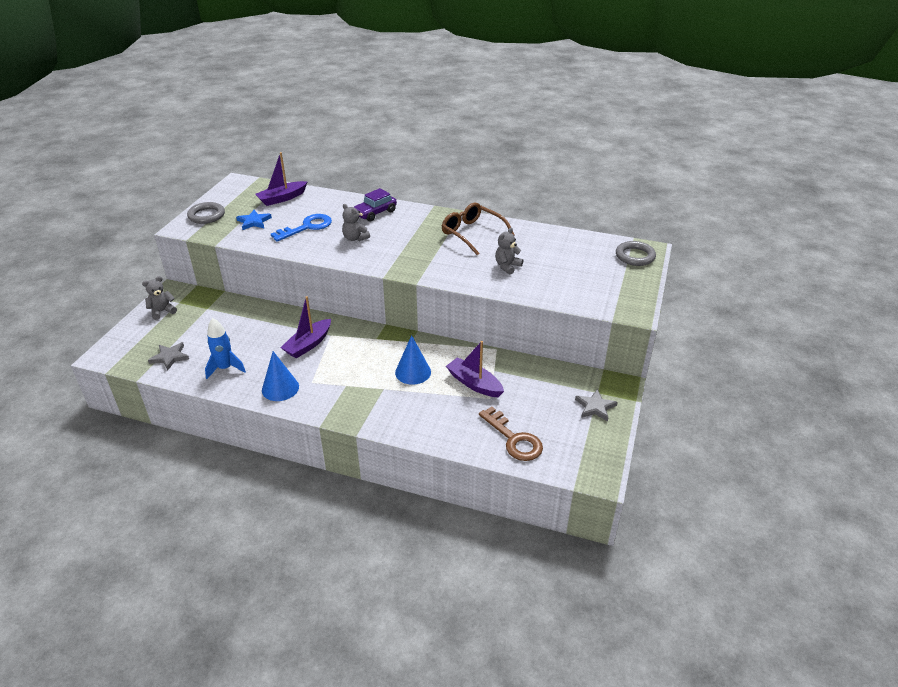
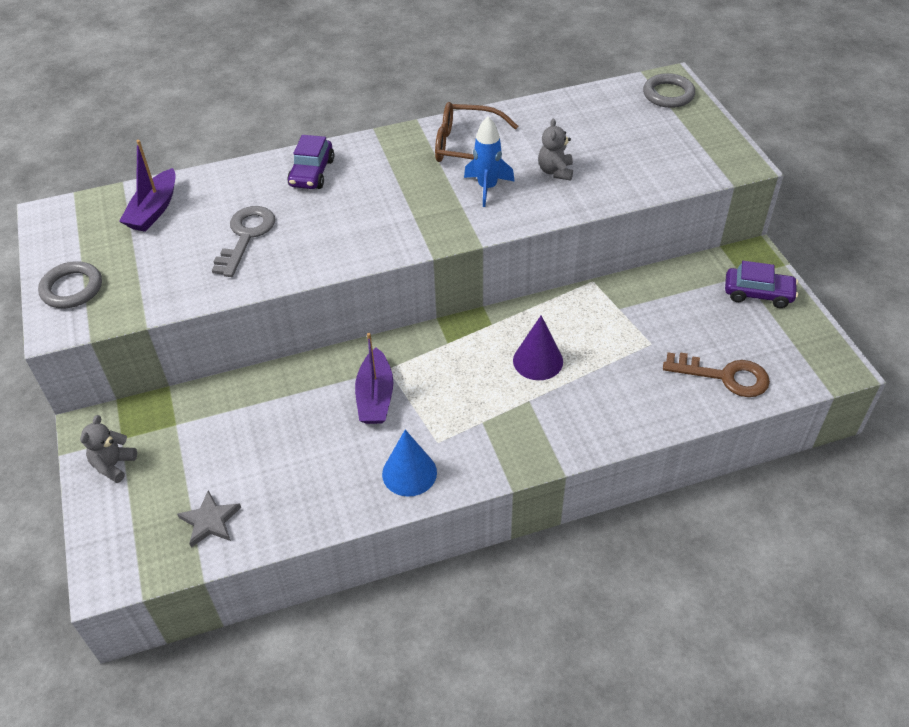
camera: 35 degrees left, 10 degrees up
(225, 368) = (307, 490): blue rocket -> blue rocket (487, 188)
(254, 222) = (158, 264): blue star -> none
(307, 227) = (246, 236): blue key -> grey key
(355, 238) = (331, 221): grey teddy bear -> none
(413, 372) = (538, 361): blue cone -> purple cone
(474, 383) = (617, 336): purple boat -> none
(595, 407) = (758, 294): grey star -> purple car

